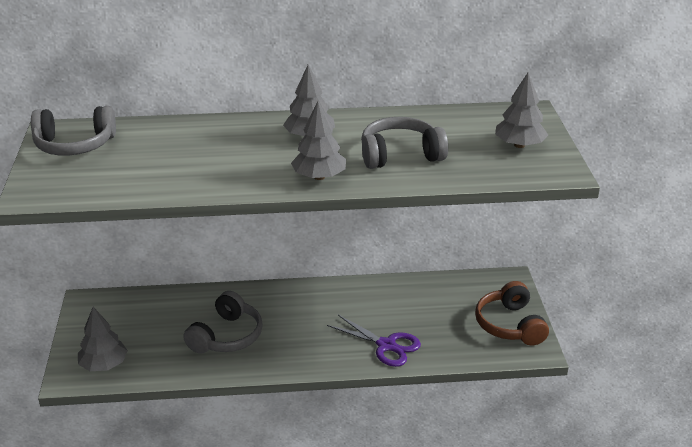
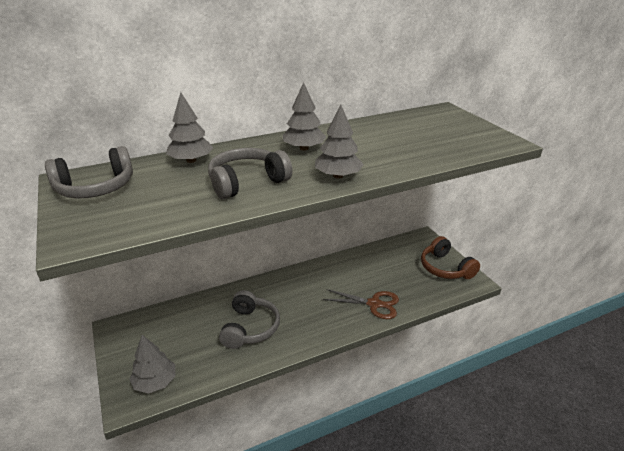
camera: 20 degrees left, 0 degrees up
(386, 345) = (374, 304): purple scissors -> brown scissors
(400, 155) = (385, 150): grey headphones -> grey headphones (247, 182)
(519, 145) = (461, 130): grey tree -> grey tree (191, 160)

